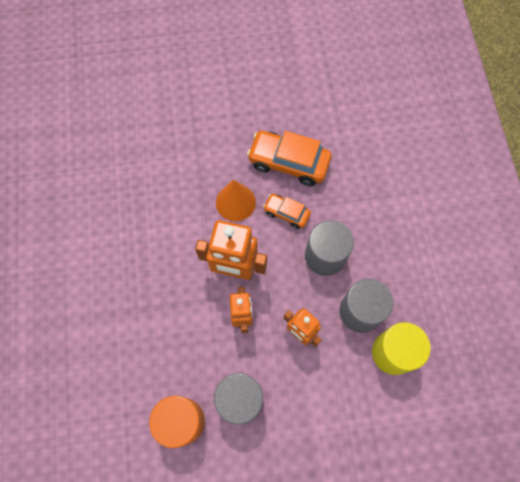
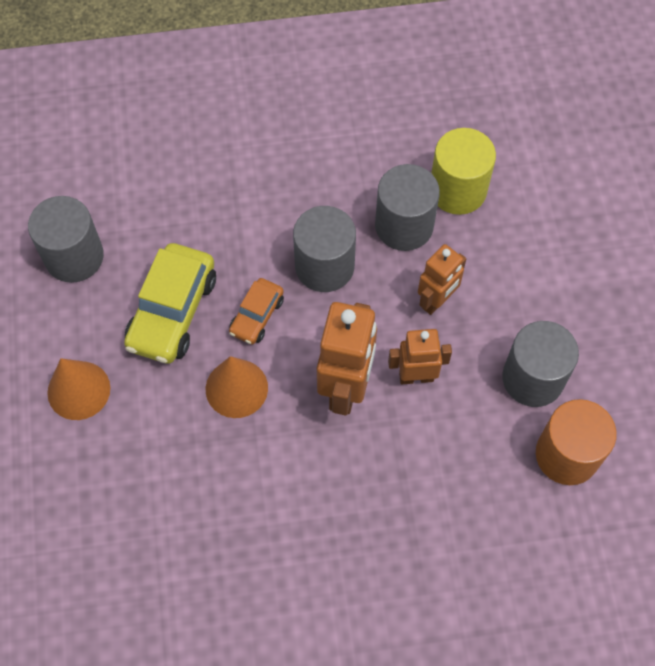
camera: 90 degrees left, 5 degrees down
(235, 114) = (78, 390): none -> orange cone
(288, 162) = (172, 312): orange car -> yellow car
(326, 104) = (74, 256): none -> grey cylinder

